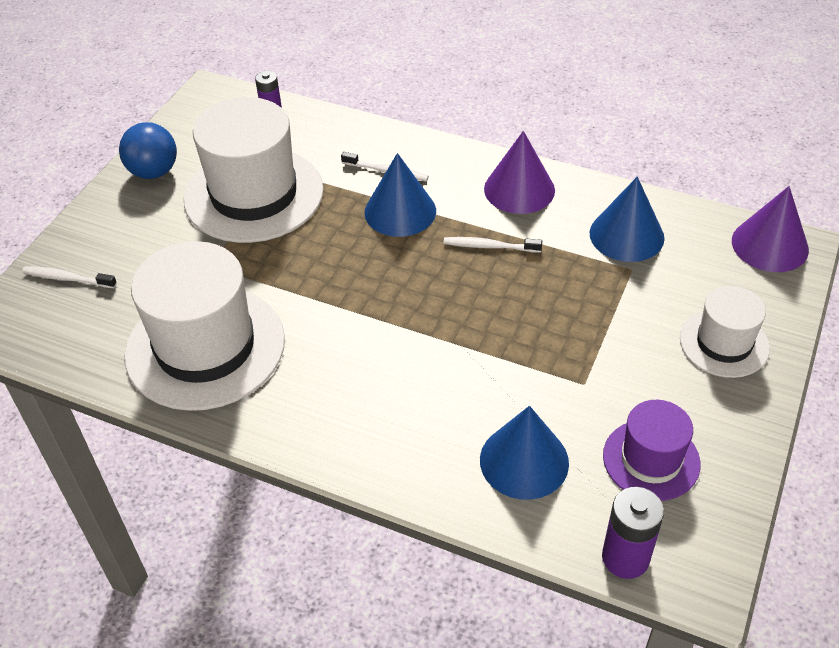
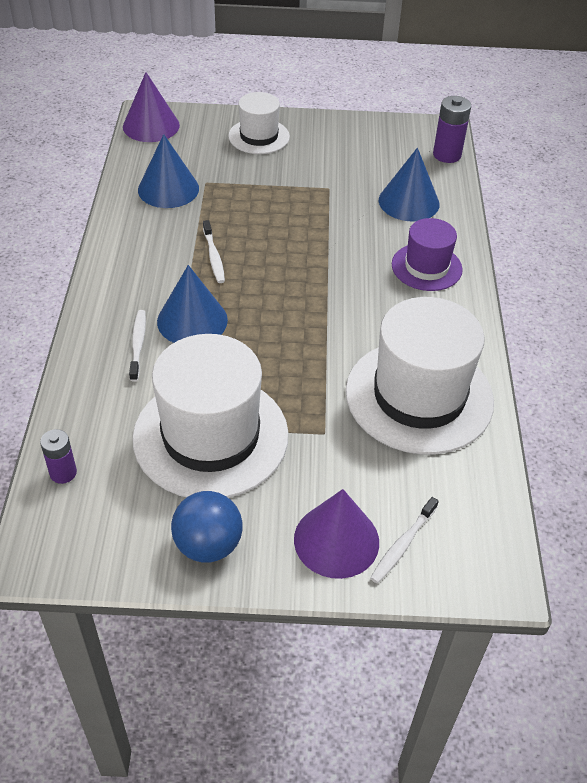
camera: 115 degrees left, 0 degrees up
(67, 278) = (403, 545): white toothbrush -> white toothbrush turned 45 degrees clockwise
(519, 189) = (133, 254): purple cone -> purple cone (336, 540)
(651, 459) = (372, 154): purple hat -> purple hat (426, 267)

